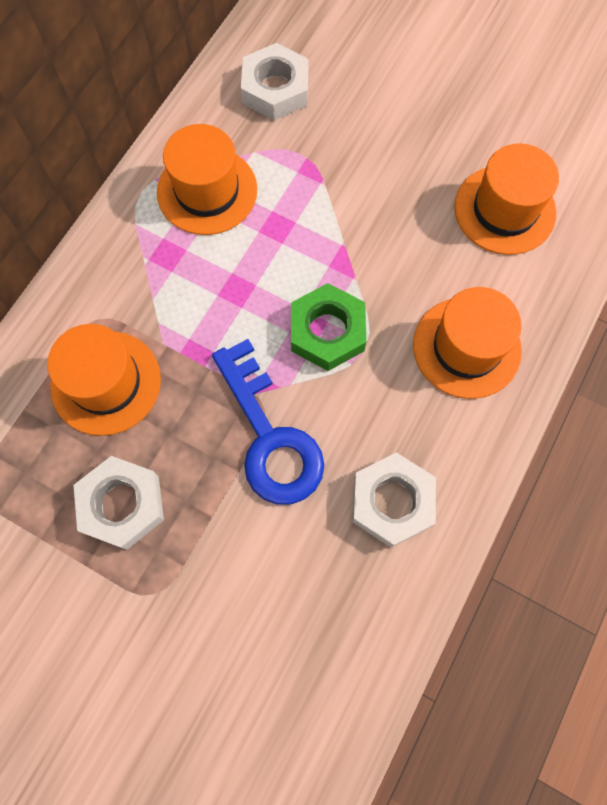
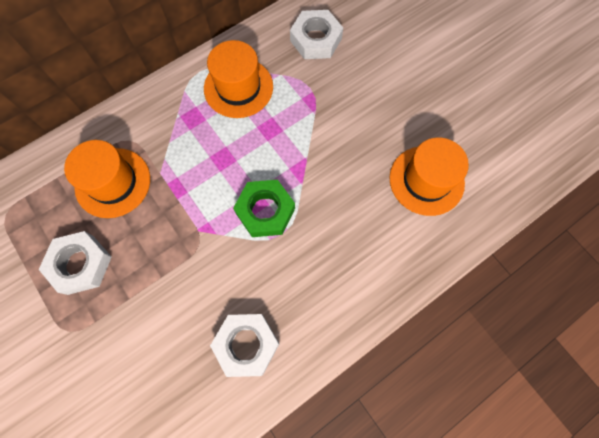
camera: 25 degrees right, 0 degrees up
(270, 436) = (192, 263): blue key -> none
(466, 347) = (351, 263): orange hat -> none

